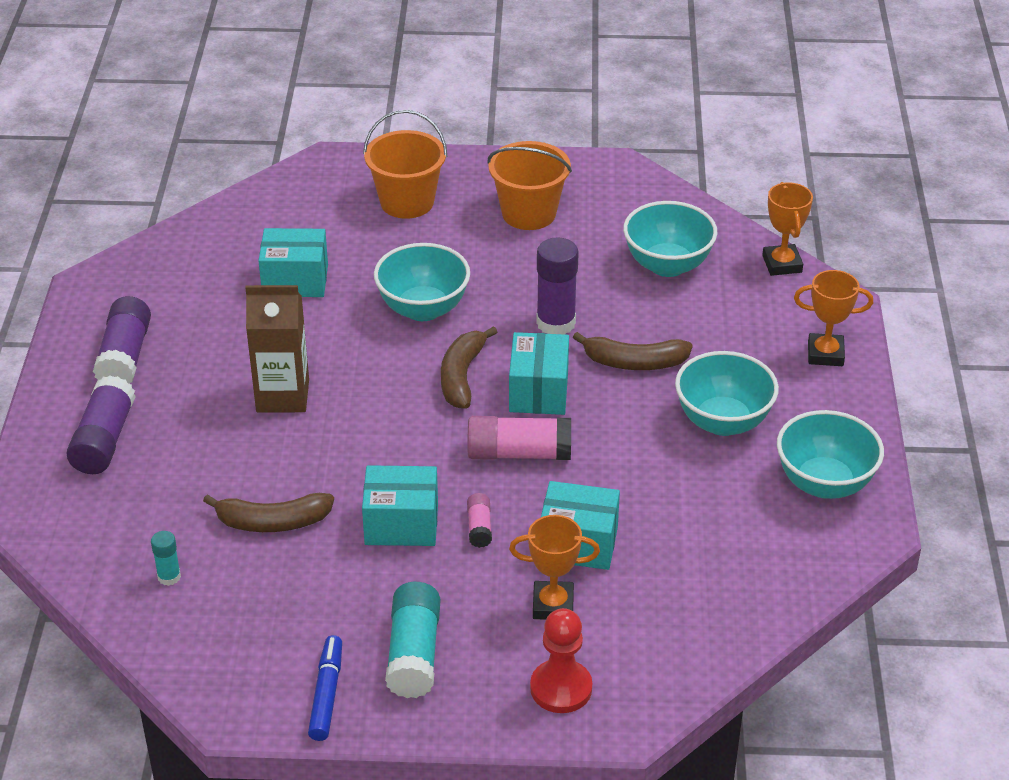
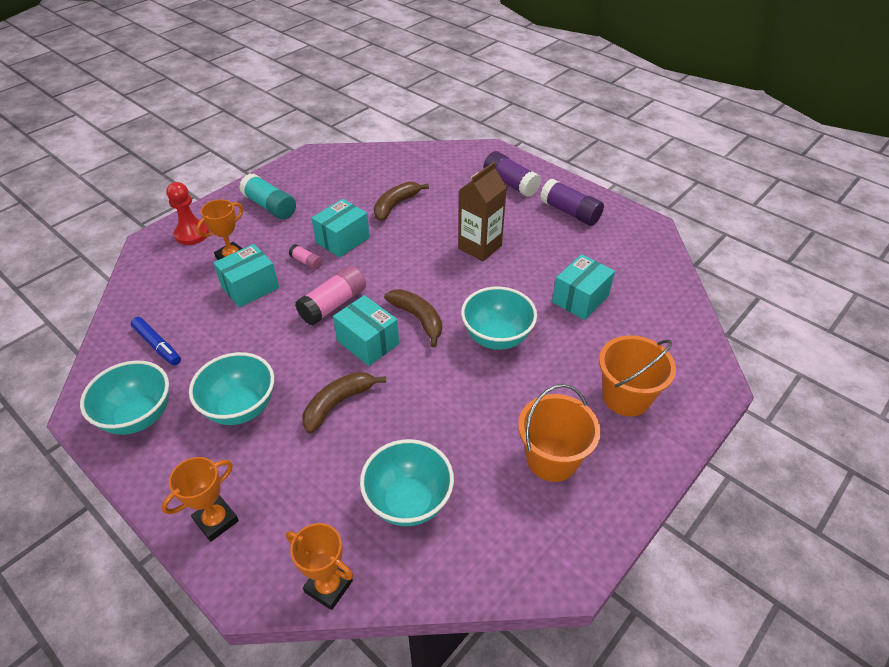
camera: 130 degrees right, 5 degrees up
(169, 577) = (401, 167): turquoise glue stick -> none
(326, 694) = (286, 177): blue marker -> blue marker (157, 345)
(556, 323) = (417, 390): purple glue stick -> none

